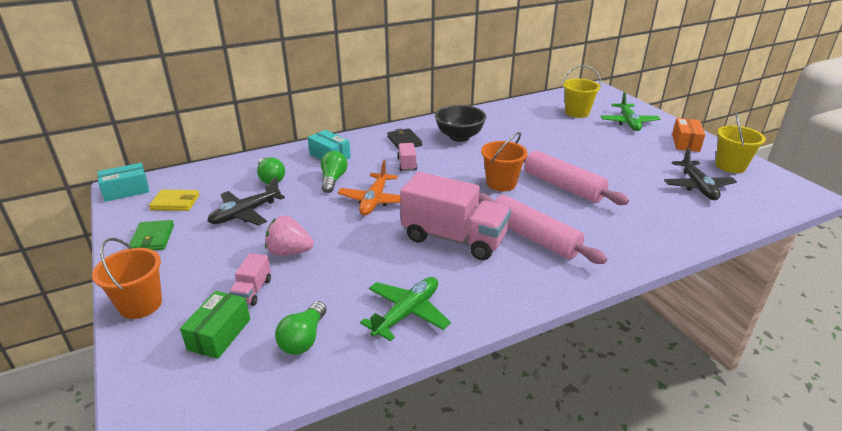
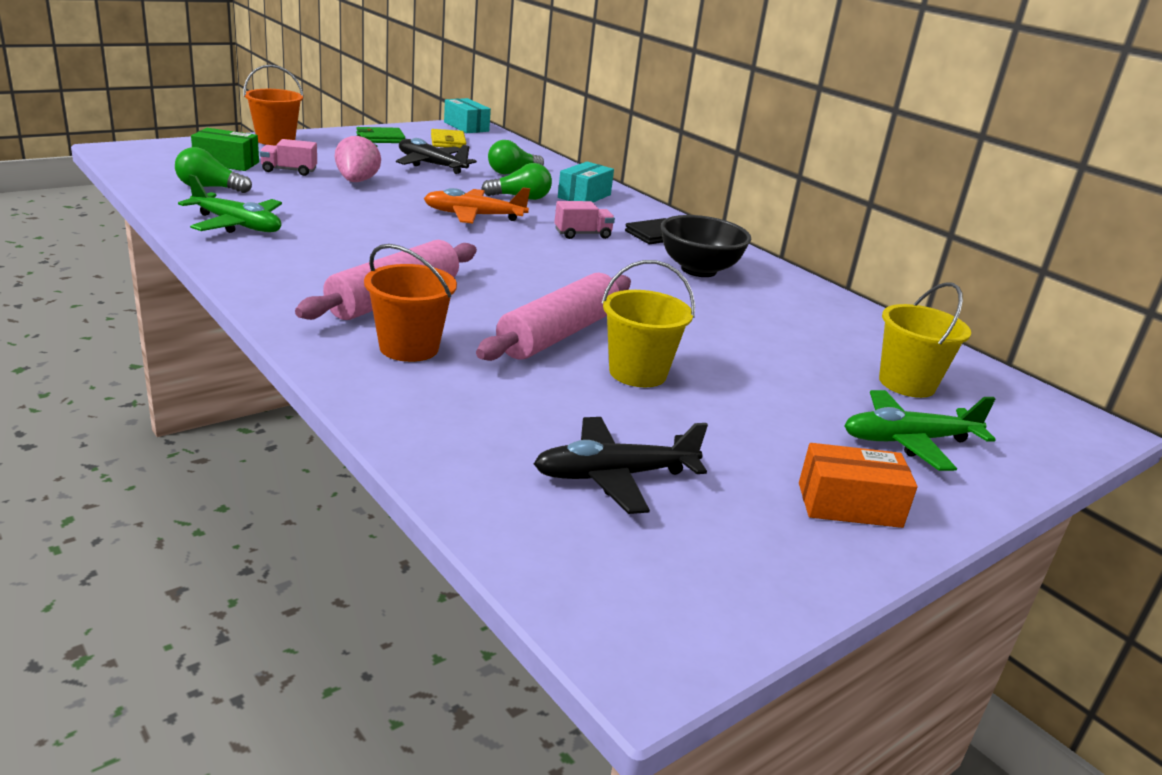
camera: 75 degrees right, 5 degrees down
(454, 238) = (387, 252): pink truck -> none
(501, 183) = (549, 289): orange bucket -> orange bucket (409, 348)
(730, 166) = (751, 550): yellow bucket -> yellow bucket (637, 373)

